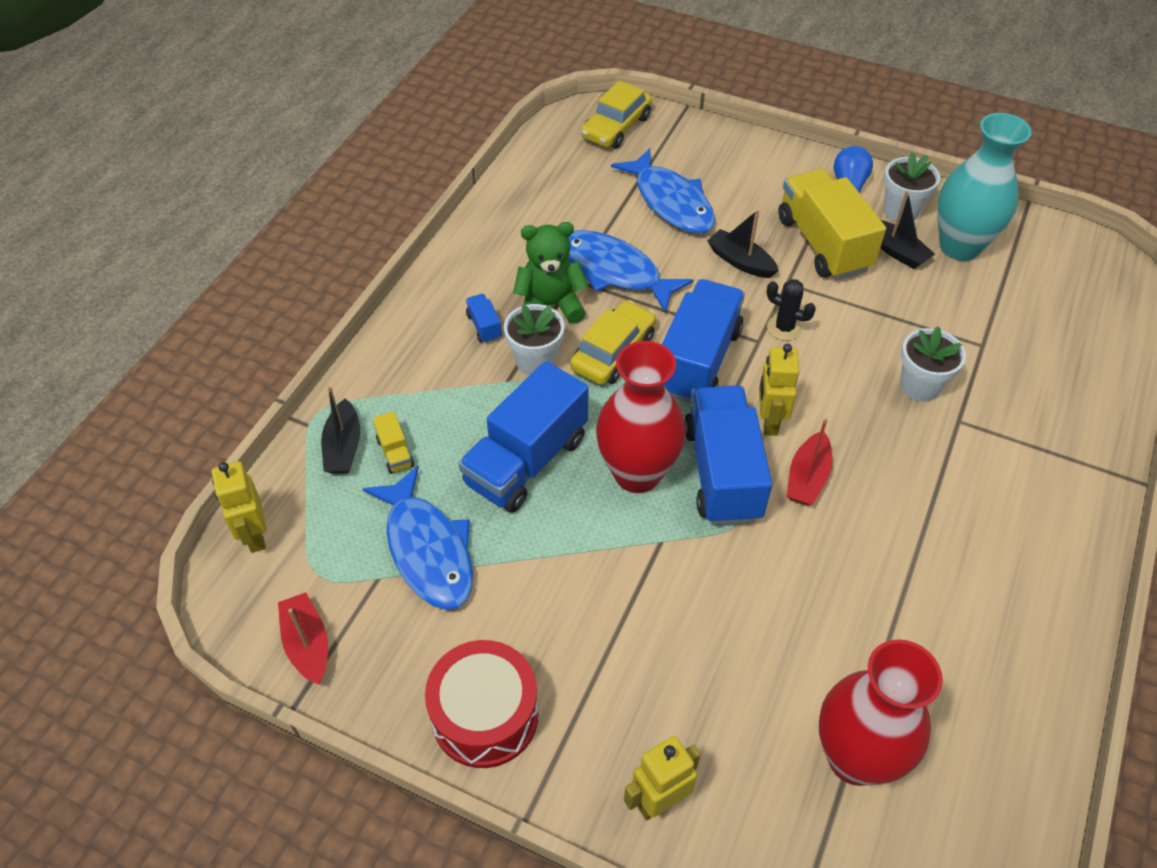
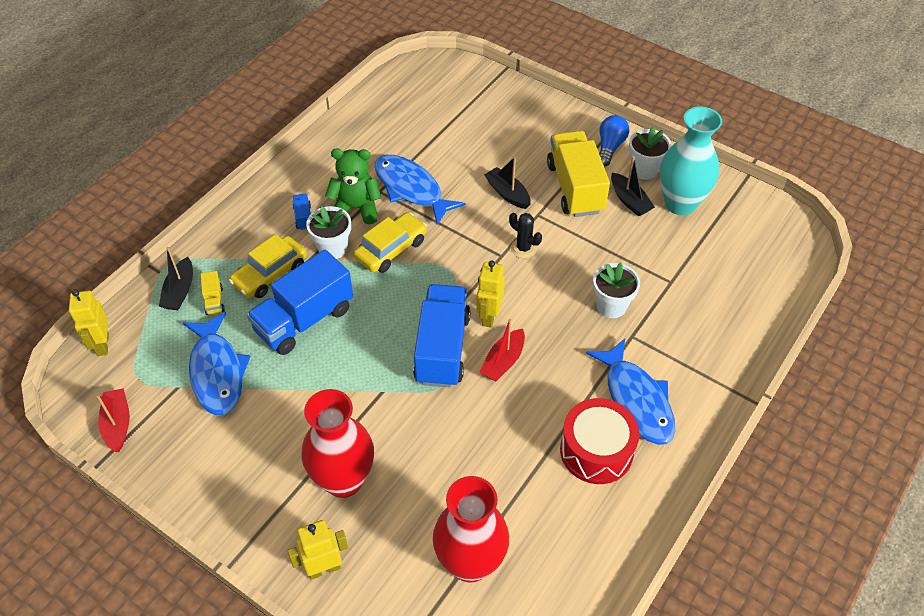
camera: 10 degrees right, 0 degrees up
(485, 715) = (223, 491): red drum -> red drum (596, 451)
(616, 127) = (447, 78): yellow car -> yellow car (270, 274)
(637, 473) = (380, 340): red vase -> red vase (343, 480)
(670, 202) = (470, 141): blue fish -> blue fish (636, 400)
(698, 361) = (451, 264): blue truck -> none

